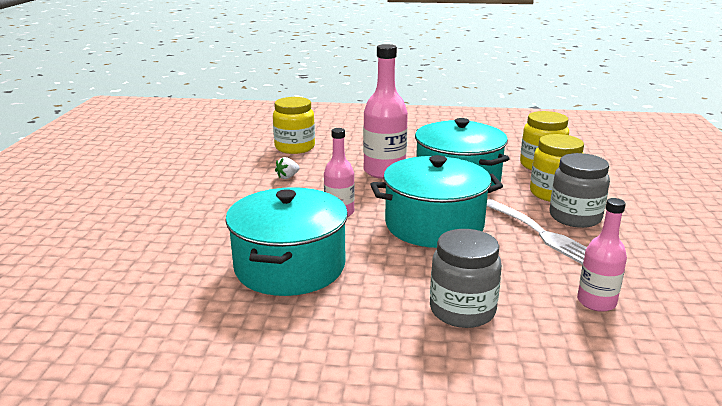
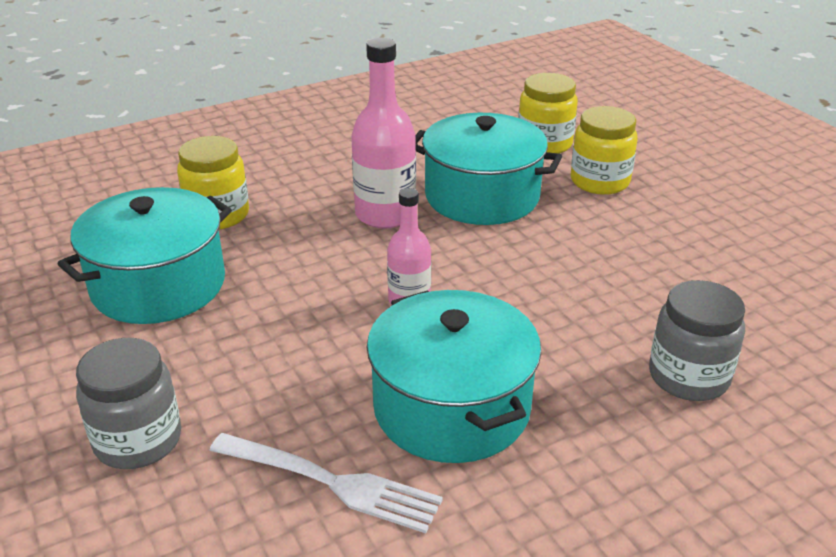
camera: 35 degrees left, 10 degrees up
(287, 177) = (272, 269): white strawberry -> none
(434, 225) = (534, 275): turquoise pot -> turquoise pot (158, 285)
(541, 233) = (646, 242): white fork -> white fork (331, 482)
(575, 217) = (653, 207): grey jar -> grey jar (138, 440)
(596, 302) = (780, 308): pink bottle -> none

